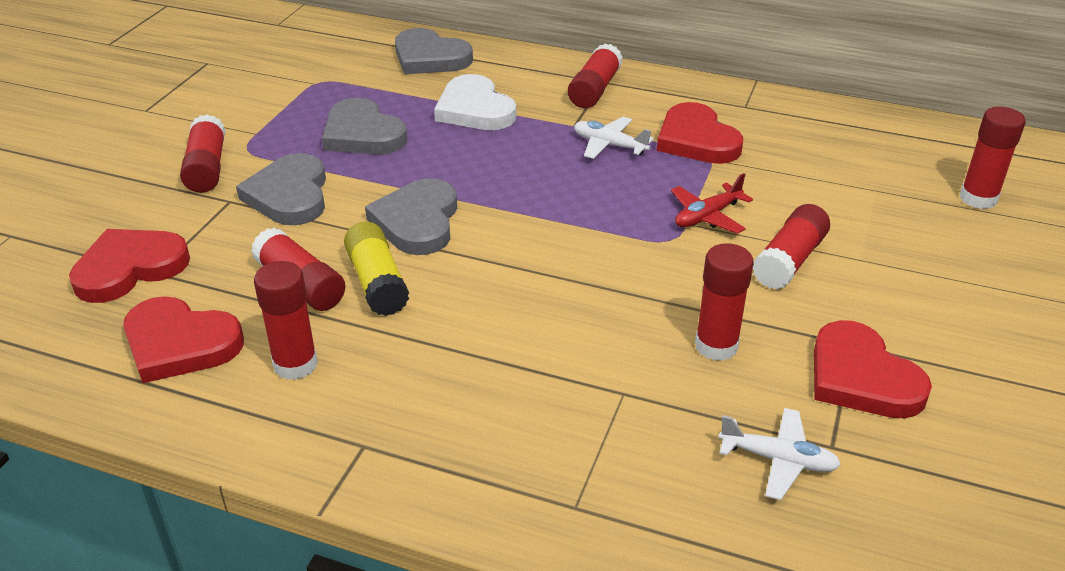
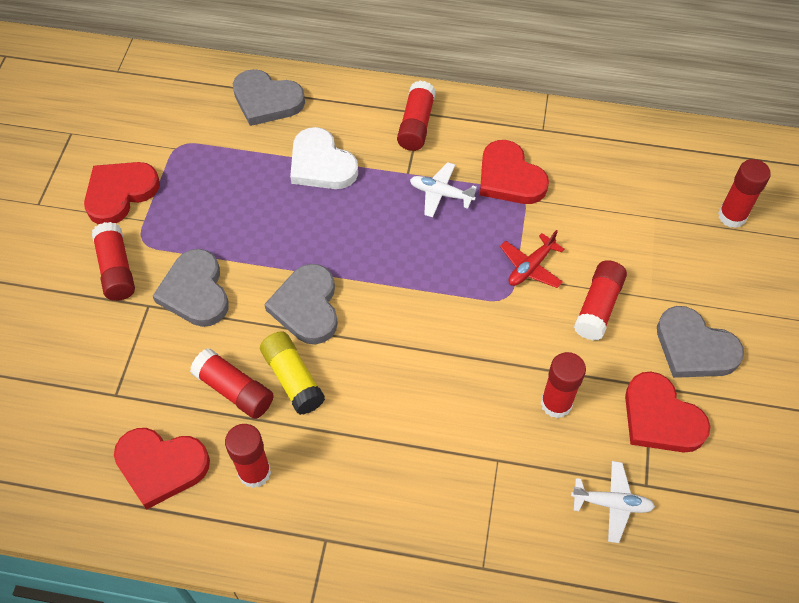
camera: 10 degrees left, 20 degrees up
(129, 268) = (93, 394): red heart -> red heart (120, 193)
(362, 134) = (235, 208): grey heart -> grey heart (694, 347)

